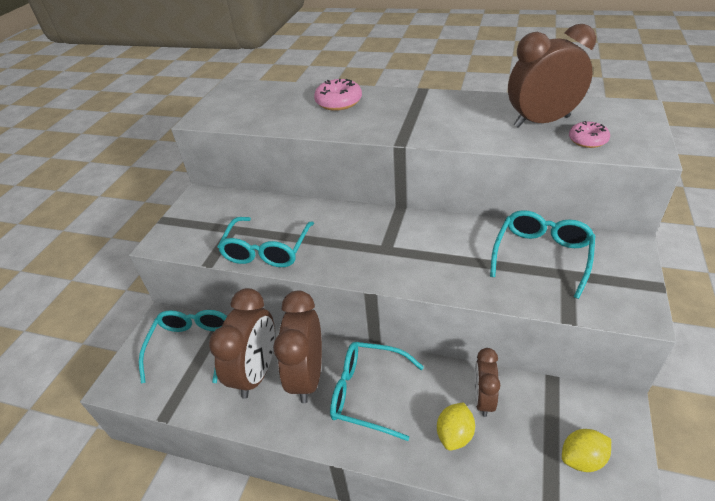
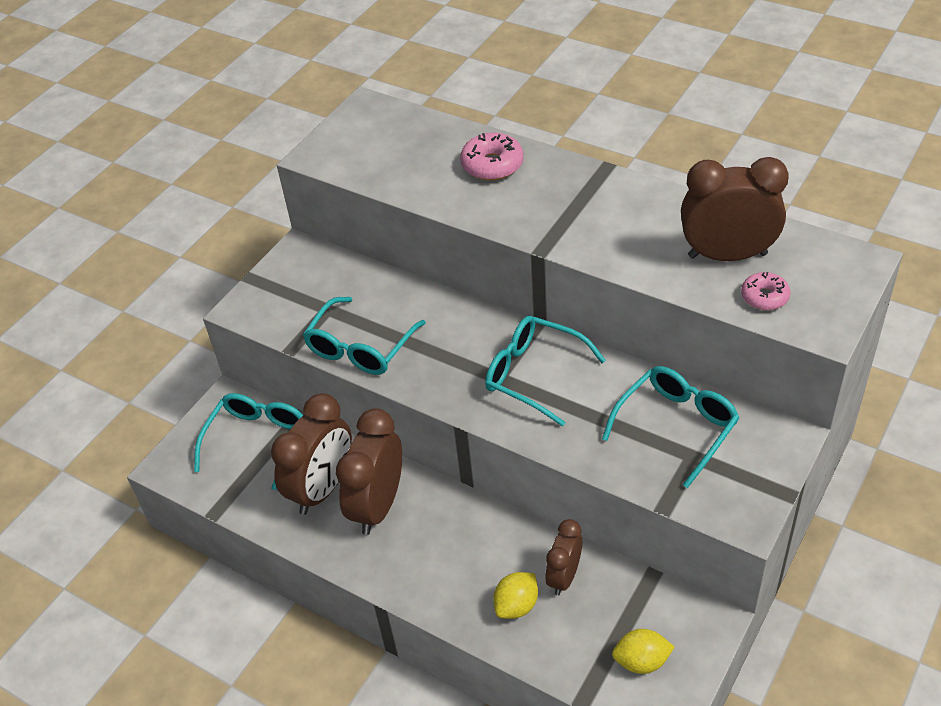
camera: 15 degrees right, 5 degrees up
(367, 393) = (438, 540): turquoise glasses -> turquoise glasses (534, 375)

